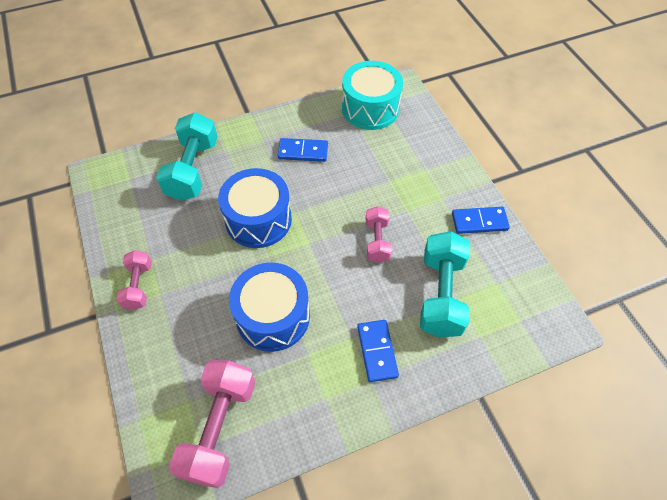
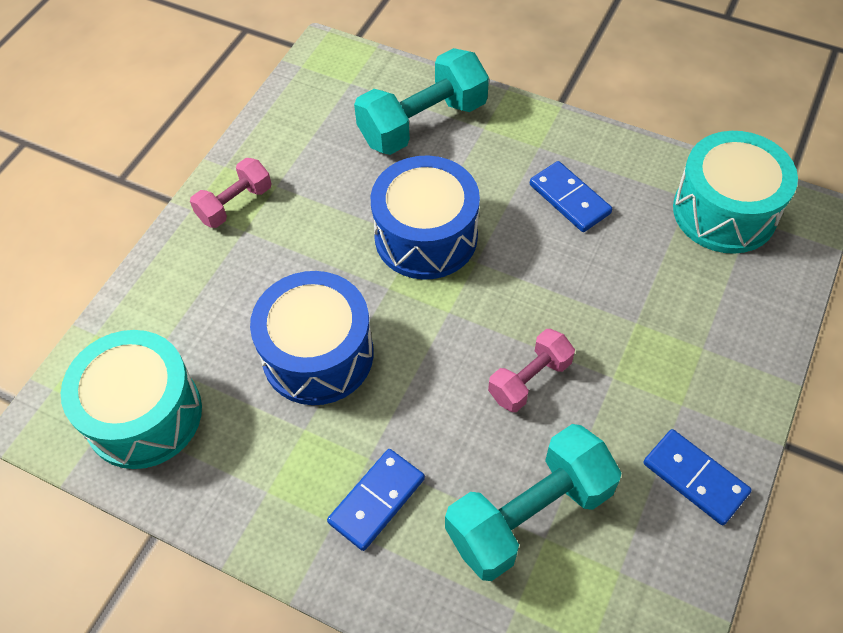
camera: 50 degrees right, 0 degrees up
(219, 428) = (144, 414): pink dumbbell -> turquoise drum

